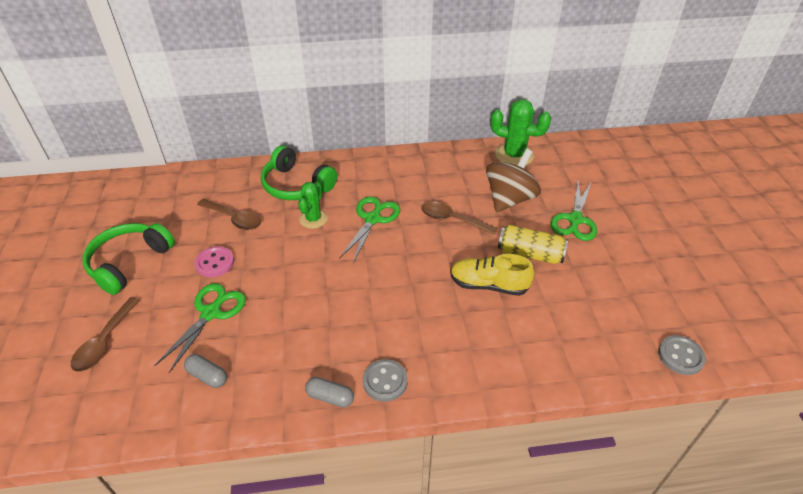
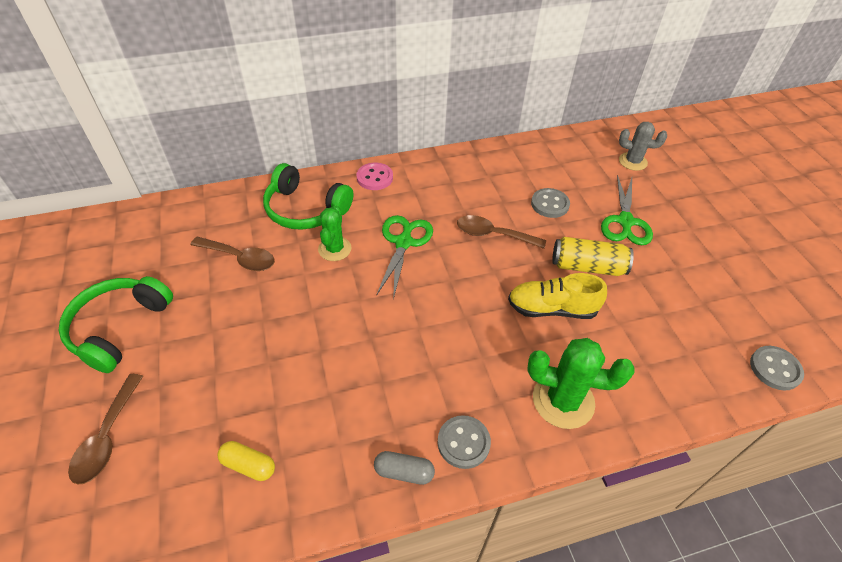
camera: 10 degrees left, 5 degrees up
(207, 376) = (248, 465): grey capsule -> yellow capsule
(211, 313) = (236, 382): green scissors -> none
(215, 263) = (227, 316): pink button -> pink button (374, 178)
(509, 199) = (549, 204): brown spinning top -> grey button
(514, 155) = (542, 152): green cactus -> green cactus (563, 400)
(596, 169) = (632, 161): none -> grey cactus

